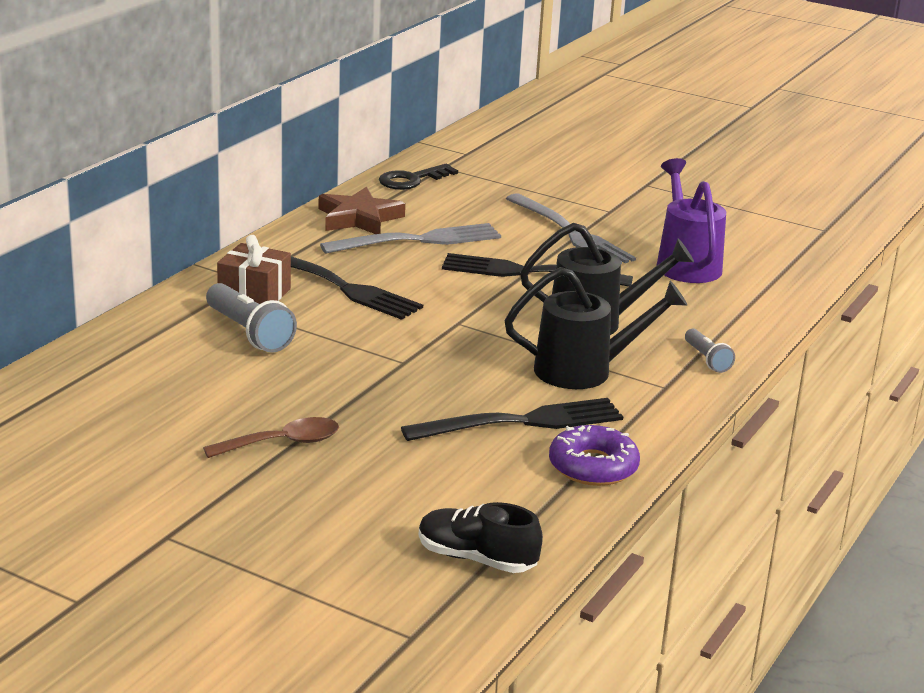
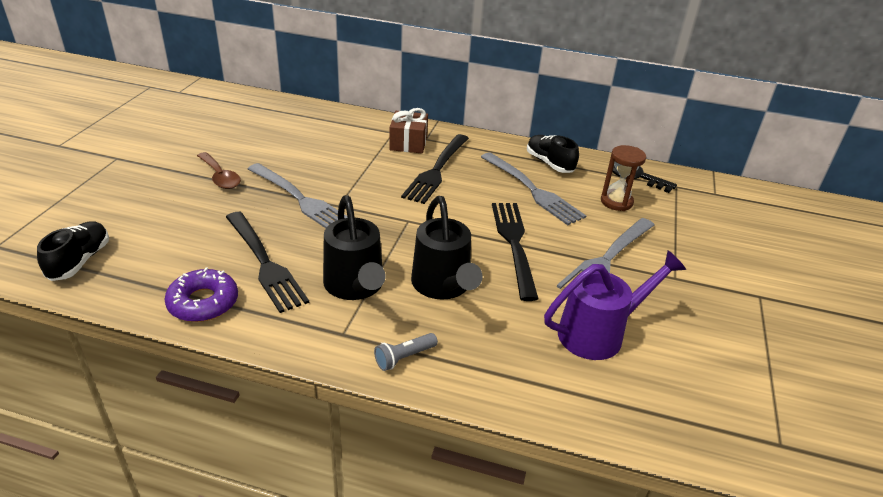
camera: 75 degrees right, 10 degrees up
(249, 333) = (355, 148): grey flashlight -> none
(359, 218) = (549, 163): brown star -> black shoe
(377, 386) = (300, 199): none -> grey fork
(463, 203) = (616, 202): none -> brown hourglass

